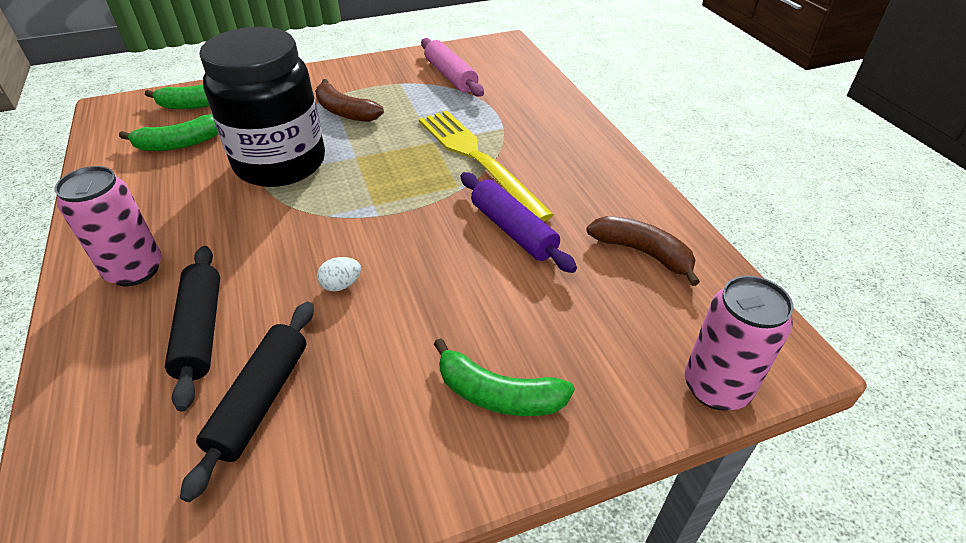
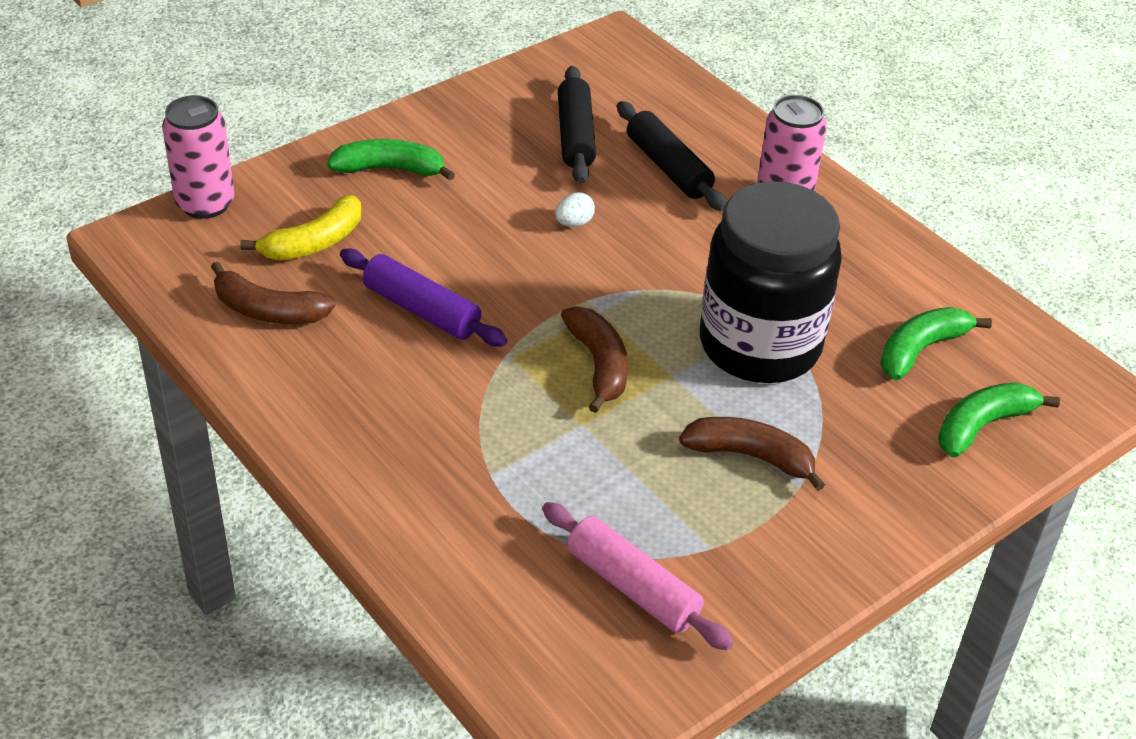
camera: 160 degrees right, 0 degrees up
(400, 171) = (599, 364): none -> brown banana
(477, 159) = (504, 404): yellow fork -> none
(597, 312) = (314, 242): none -> yellow banana

